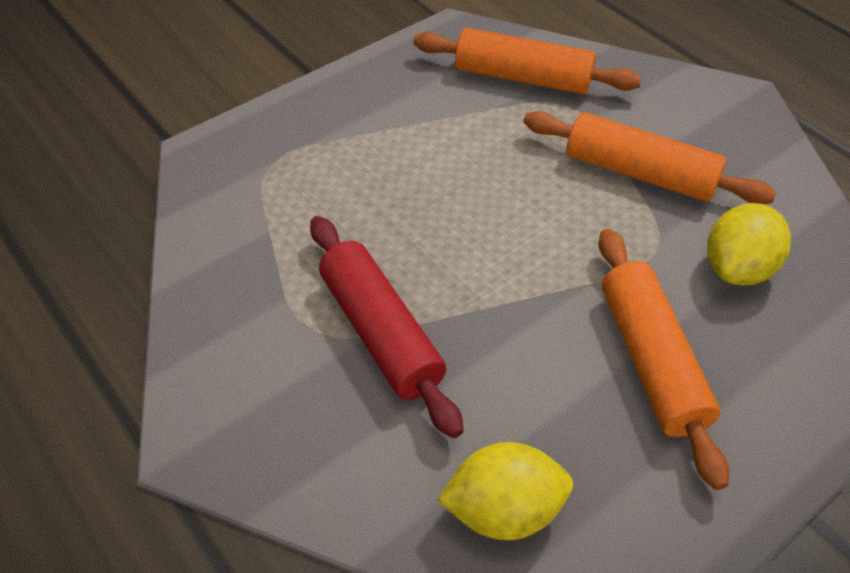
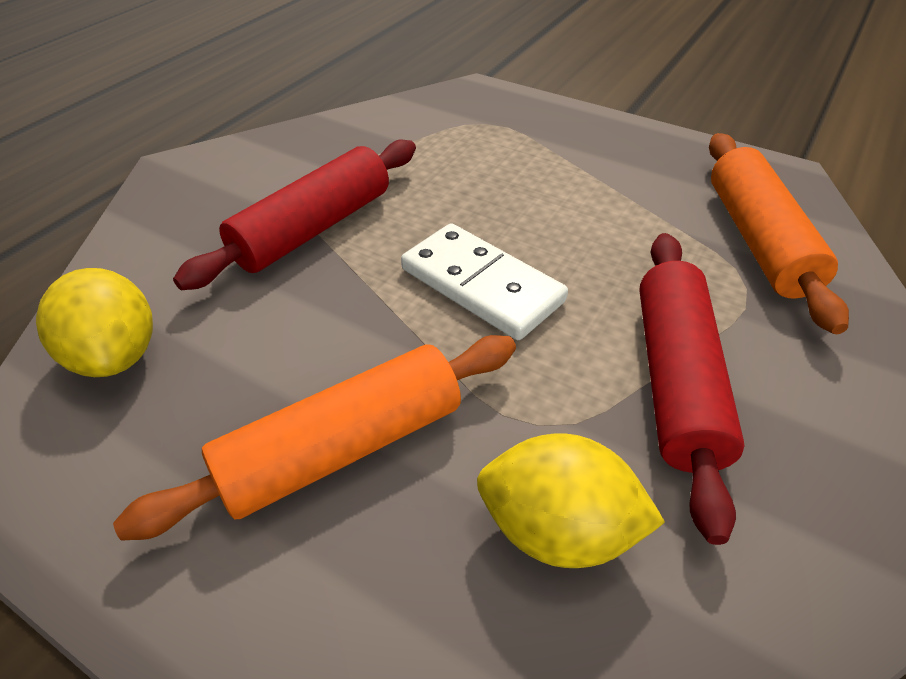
camera: 70 degrees right, 5 degrees down
(510, 238) = (482, 285): none -> white domino
(640, 173) = (676, 380): orange rolling pin -> red rolling pin

